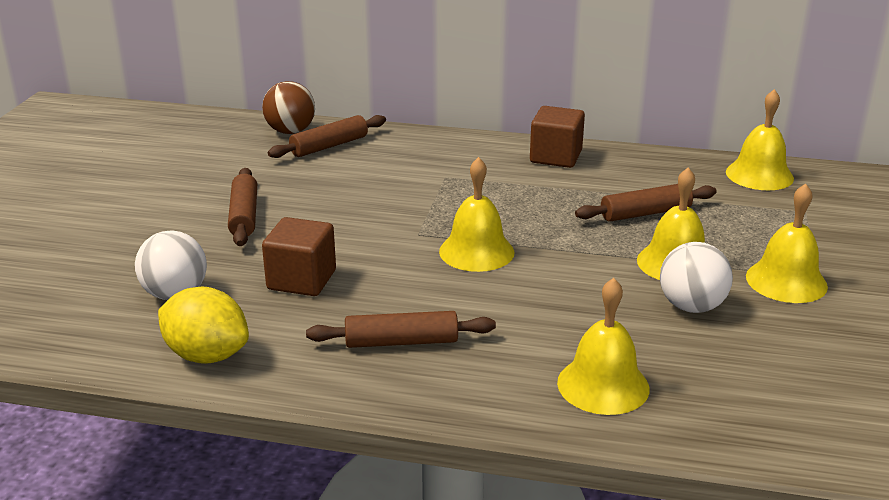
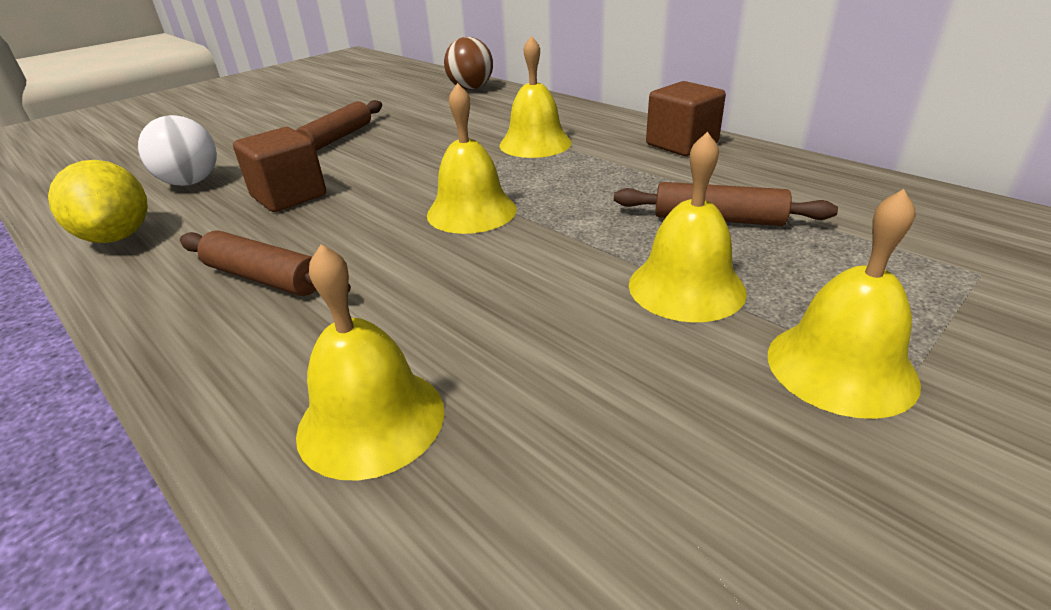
camera: 35 degrees right, 5 degrees up
(329, 146) = (483, 102): brown rolling pin -> none
(691, 306) = (638, 353): white ball -> none
(759, 175) = (942, 211): yellow bell -> yellow bell (535, 143)

